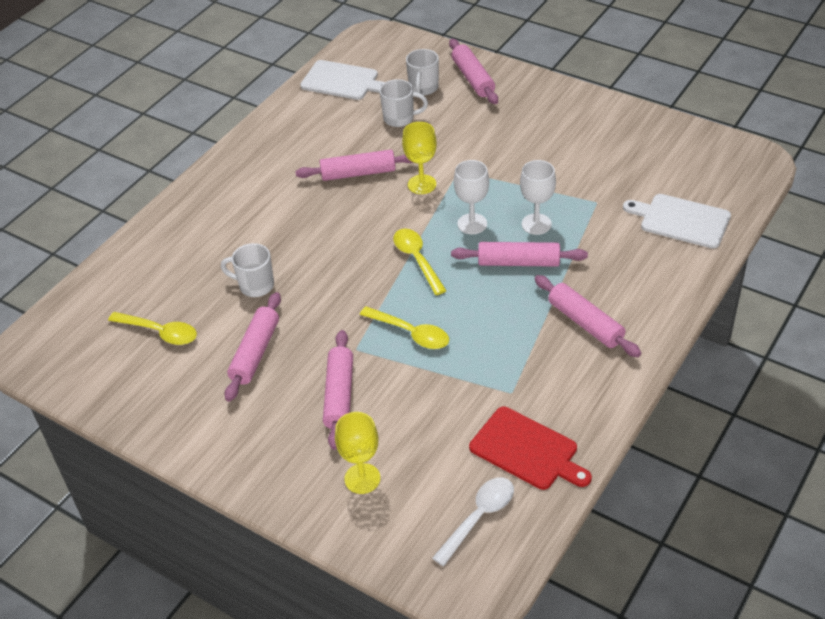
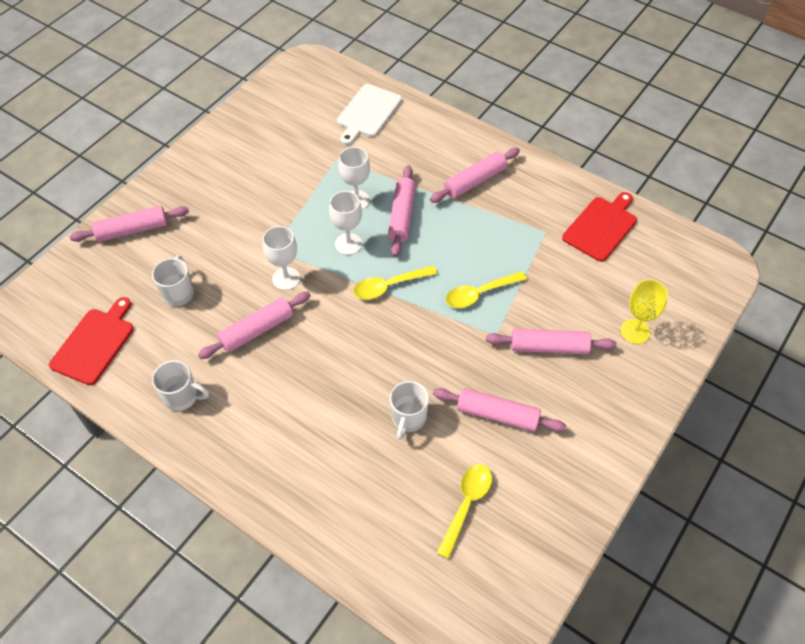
camera: 90 degrees left, 10 degrees up
(342, 81) = (94, 343): white cutting board -> red cutting board
(358, 173) = (257, 330): pink rolling pin -> pink rolling pin turned 60 degrees clockwise
(411, 333) = (479, 294): yellow spoon -> yellow spoon turned 150 degrees counterclockwise
(422, 184) = (286, 278): yellow goblet -> white goblet
(423, 88) = (134, 271): white mug -> white mug (182, 397)
(479, 517) = (664, 259): white spoon -> none

